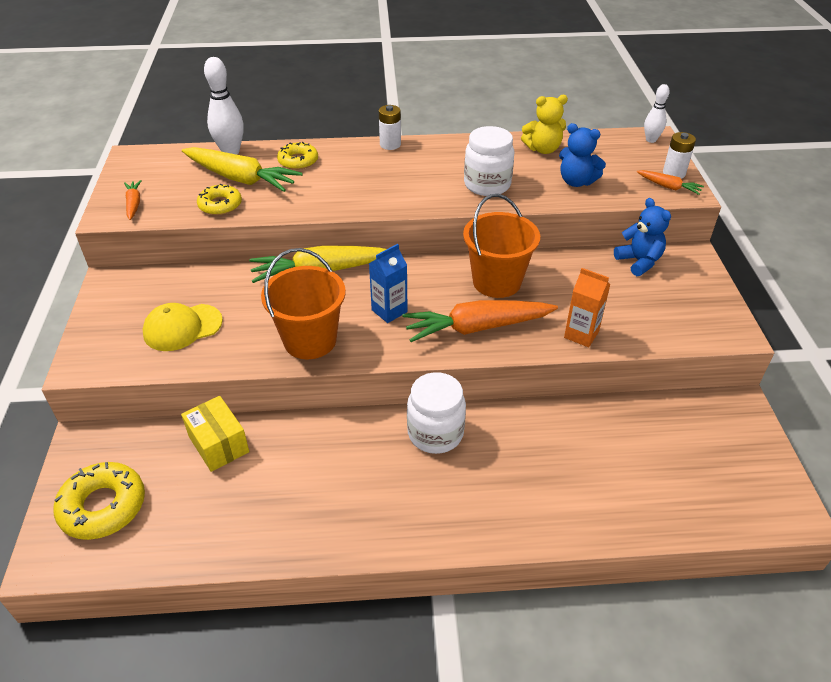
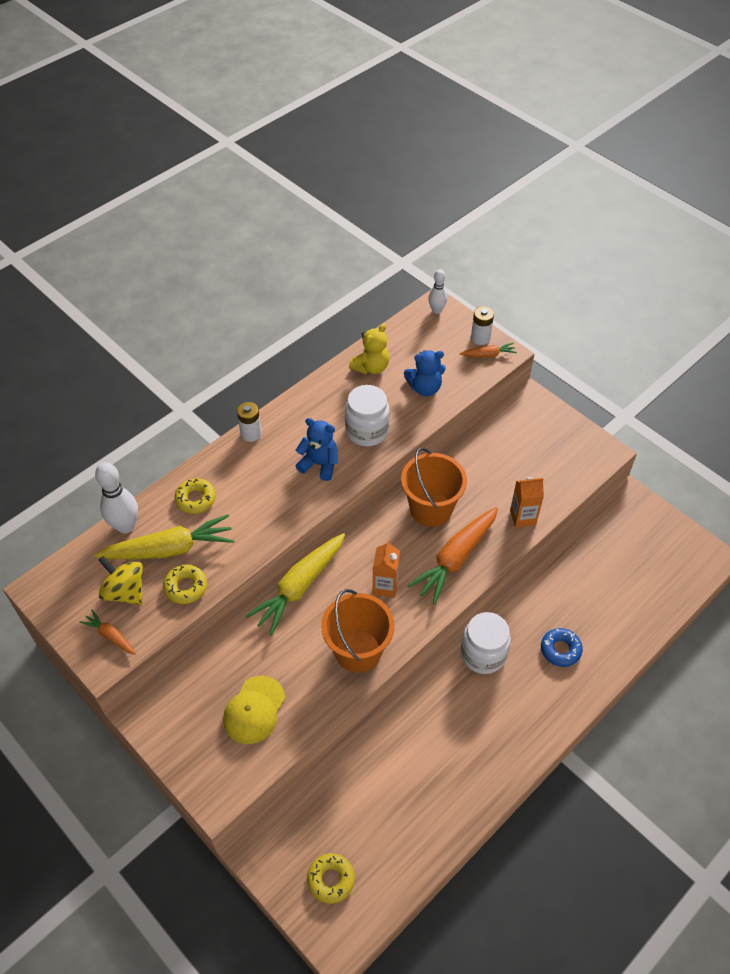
camera: 40 degrees left, 10 degrees up
(103, 506) = (331, 879): yellow donut -> yellow donut, size x0.64
(178, 186) = (125, 591): none -> yellow spinning top
(218, 444) = (355, 774): yellow box -> none
(389, 311) = (385, 586): blue carton -> orange carton
(518, 480) = (560, 650): none -> blue donut
(639, 262) = (504, 427): blue teddy bear -> blue teddy bear (319, 464)

